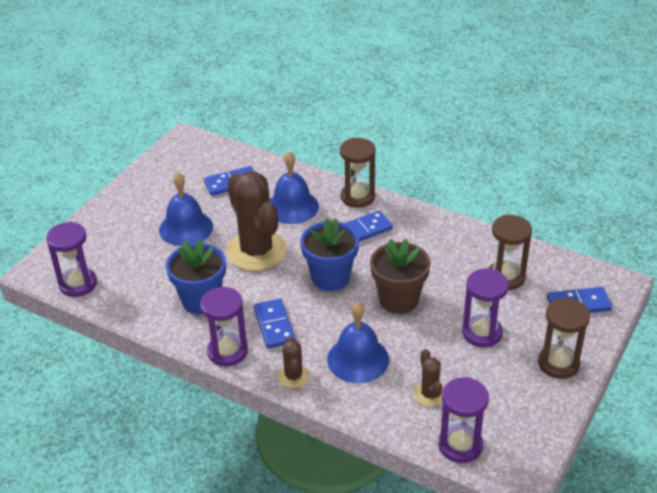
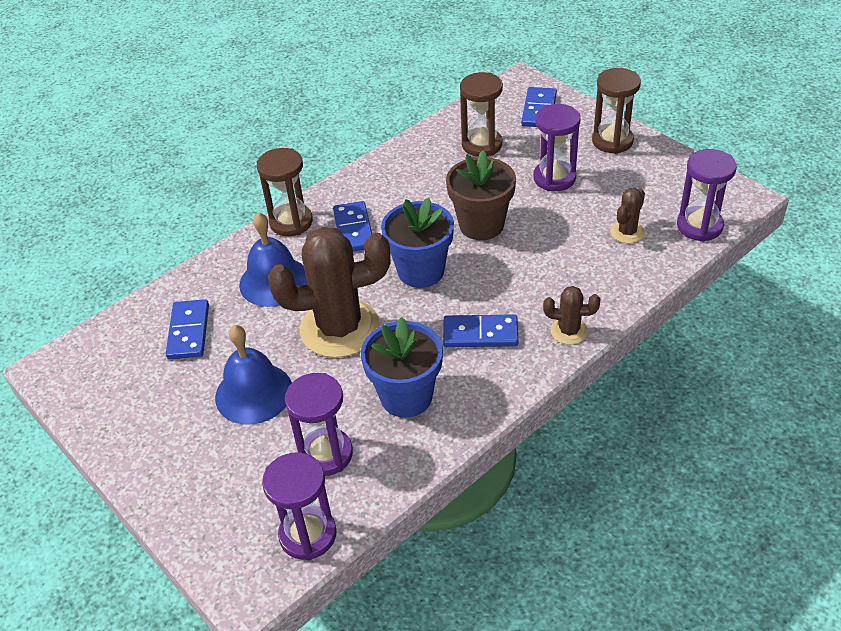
camera: 70 degrees left, 5 degrees up
(227, 352) = (508, 384): purple hourglass -> purple hourglass (326, 454)
(358, 359) = (560, 274): blue bell -> none
(429, 394) = (627, 232): brown cactus -> brown cactus turned 60 degrees counterclockwise

